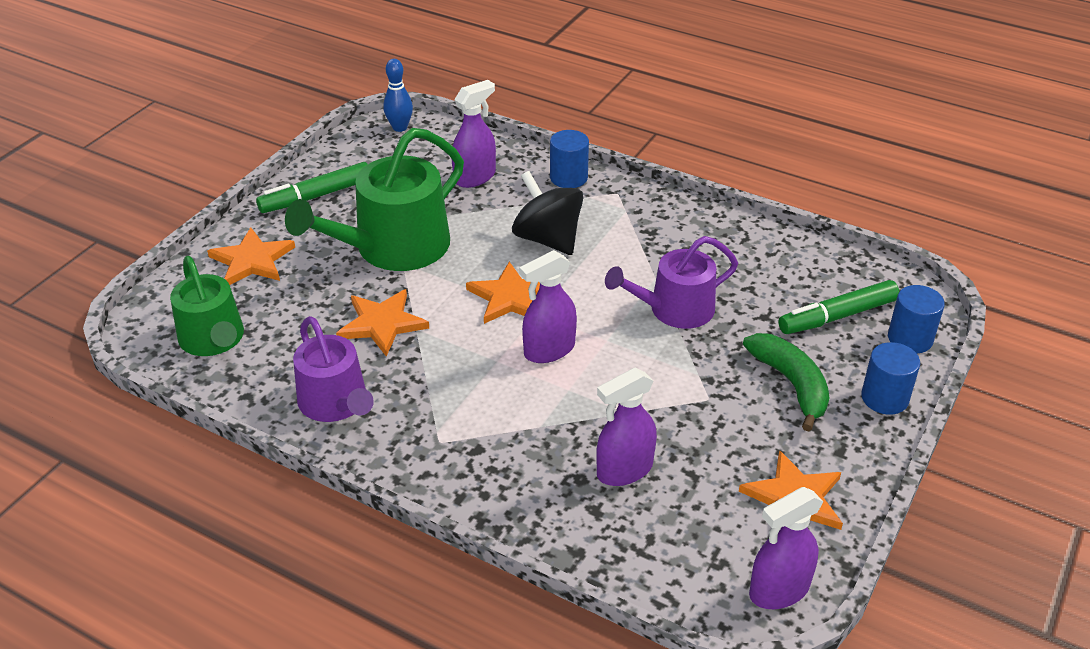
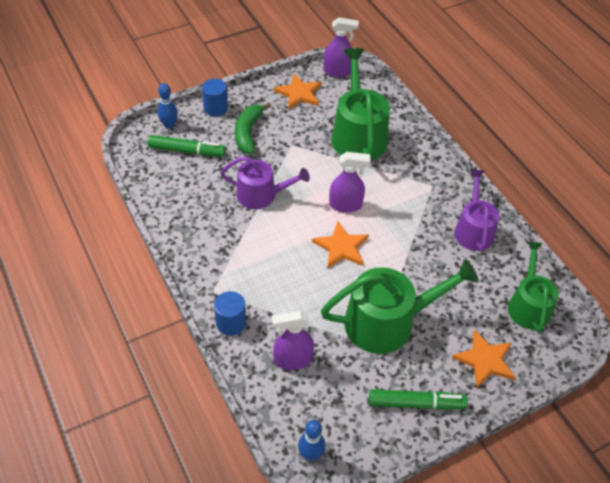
camera: 150 degrees left, 10 degrees up
(382, 324) = (425, 266): orange star -> none
(548, 239) = (288, 277): black spinning top -> none
(624, 470) = (358, 135): purple spray bottle -> green watering can
(910, 339) = (169, 125): blue cylinder -> blue bowling pin

